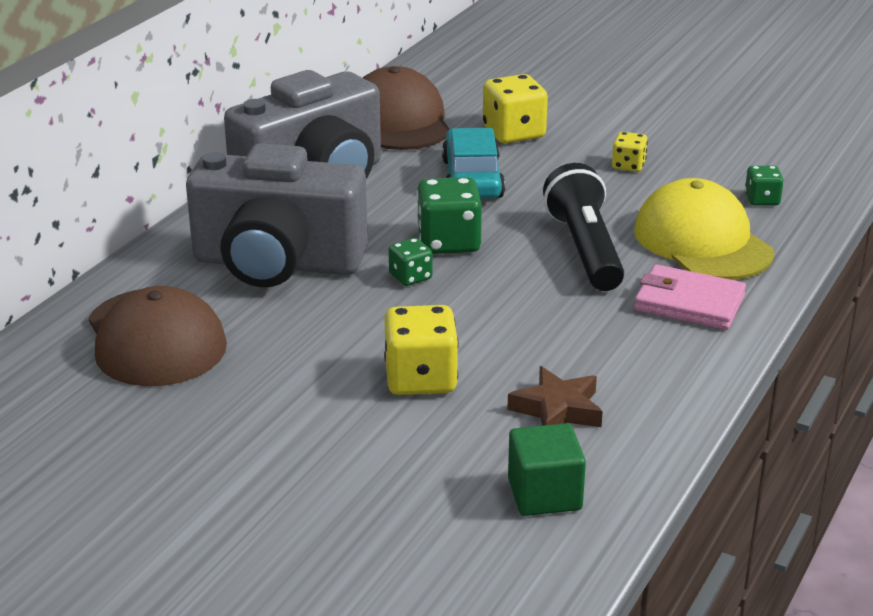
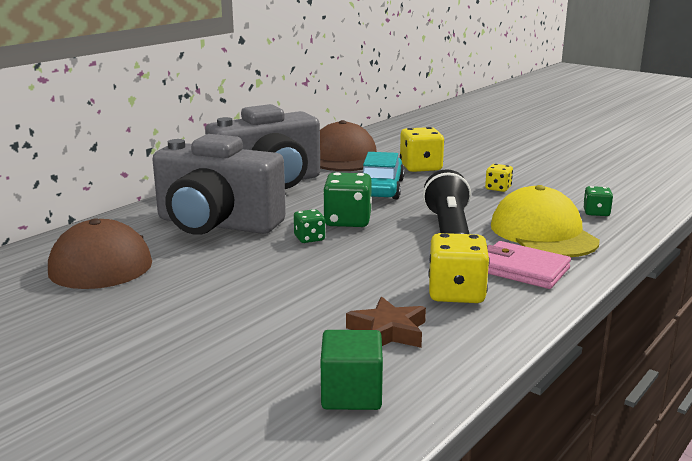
camera: 10 degrees right, 10 degrees down
(421, 379) = (285, 301): yellow dice -> yellow dice (456, 293)

